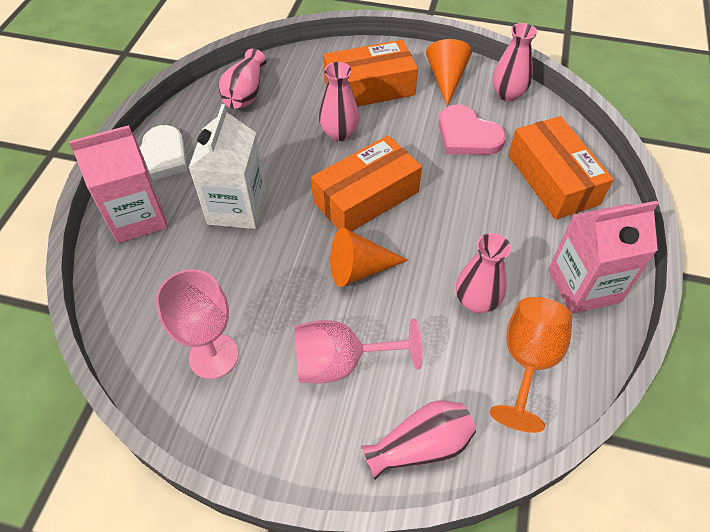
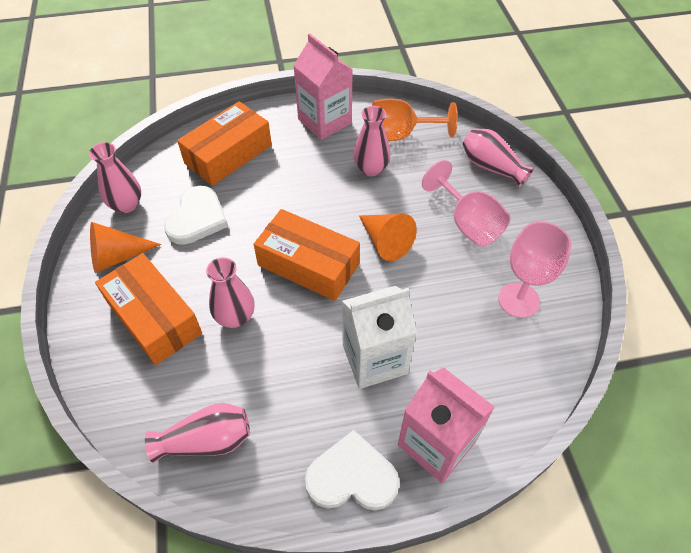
camera: 115 degrees left, 0 degrees up
(467, 135) = (197, 218): pink heart -> white heart

